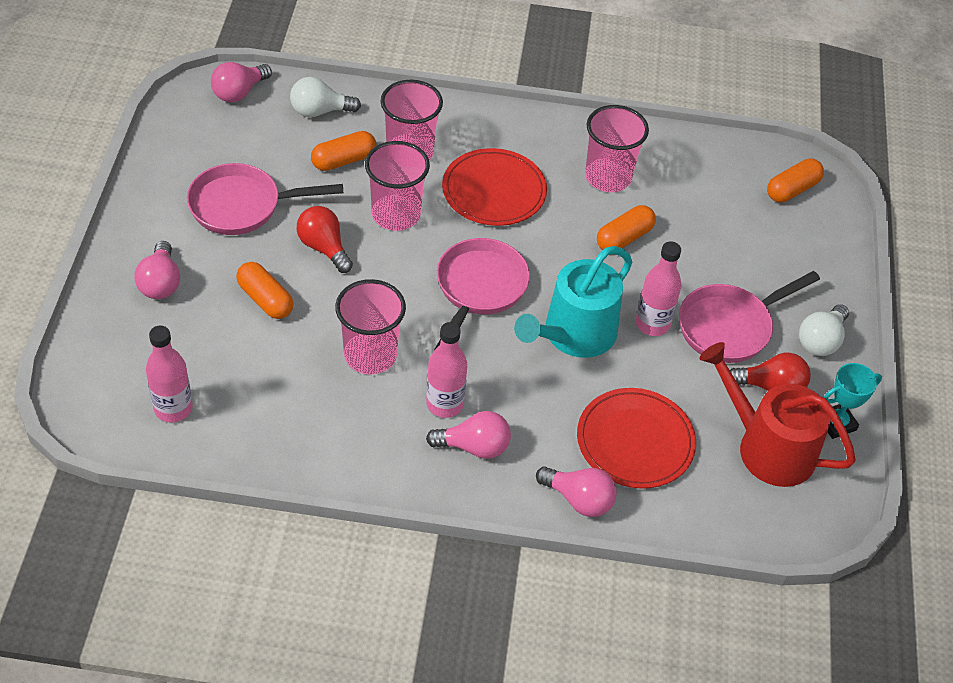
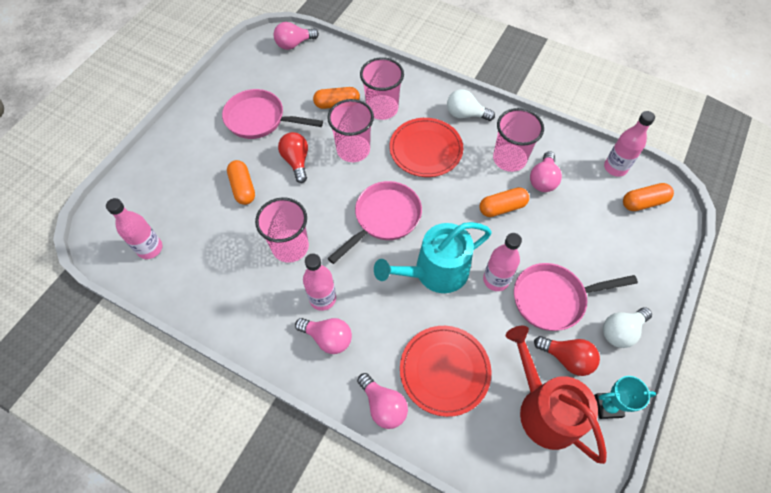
camera: 25 degrees right, 10 degrees up
(160, 283) = (186, 159): pink light bulb -> pink light bulb (543, 180)
(320, 111) = (337, 67): white light bulb -> white light bulb (465, 114)
(743, 157) = (615, 168): none -> pink bottle

